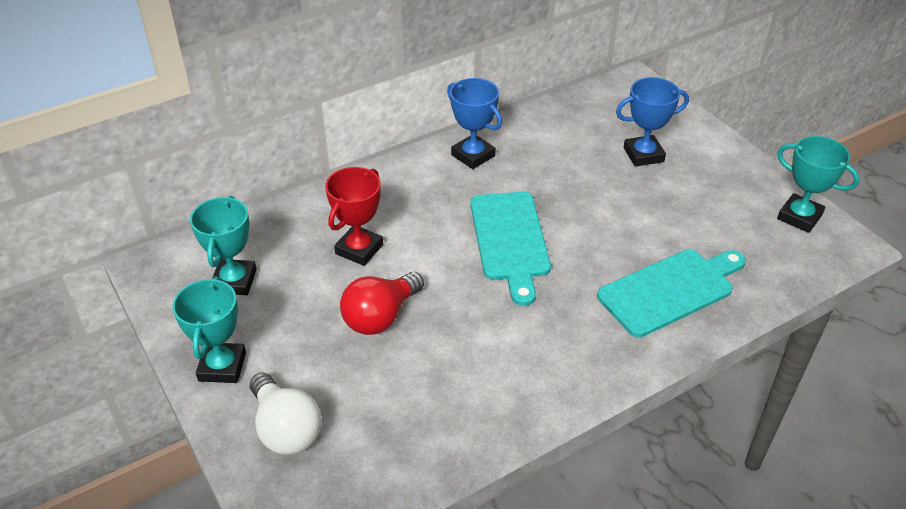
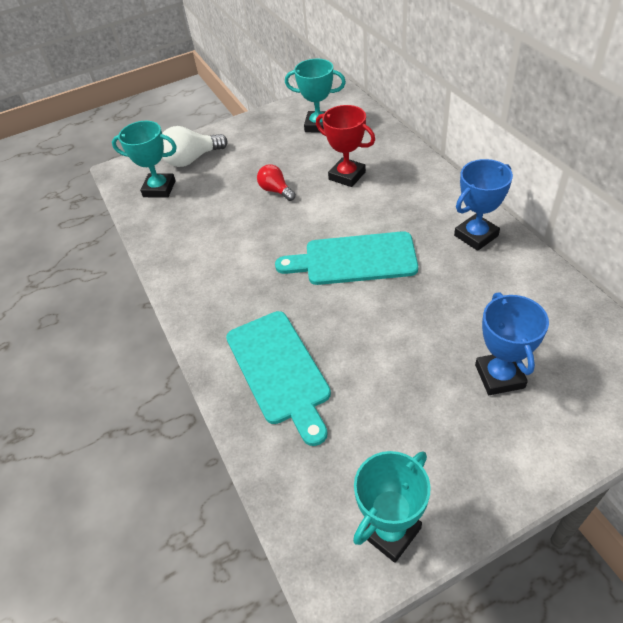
camera: 100 degrees right, 5 degrees up
(222, 366) = (245, 131): turquoise trophy -> turquoise trophy (159, 189)
(380, 316) = (276, 190): red light bulb -> red light bulb, size x0.63

